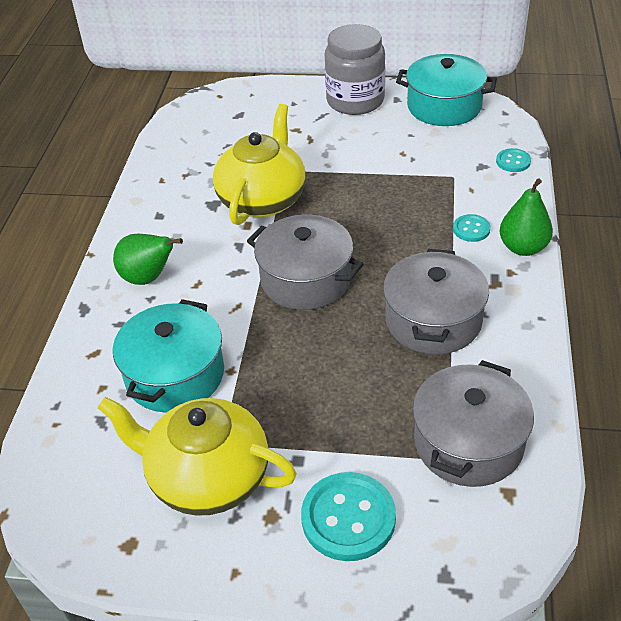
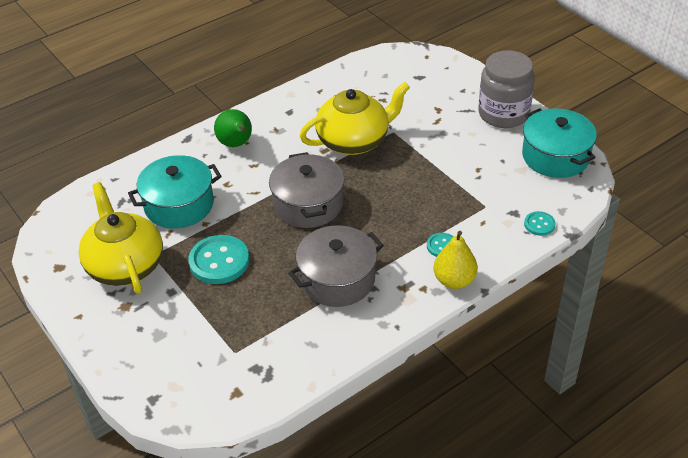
camera: 45 degrees right, 0 degrees up
(348, 518) = (152, 336): turquoise button -> turquoise button (219, 261)
(468, 442) = (256, 353): grey pot -> none
(523, 248) = (454, 280): green pear -> yellow pear

